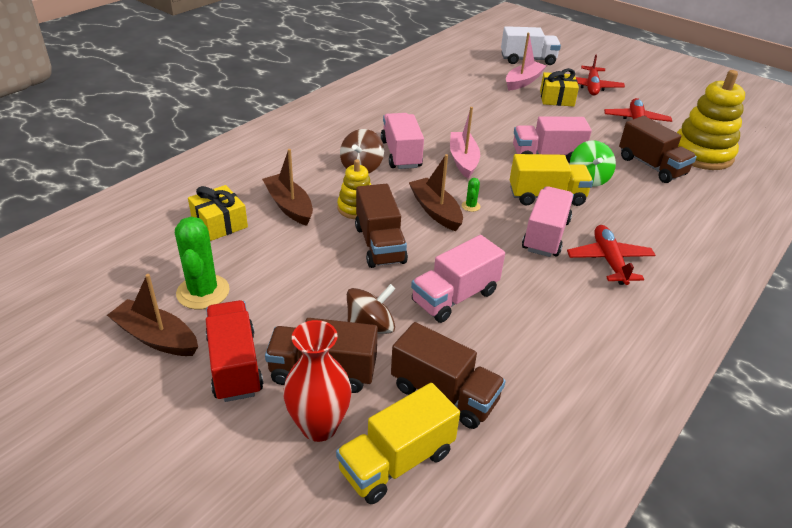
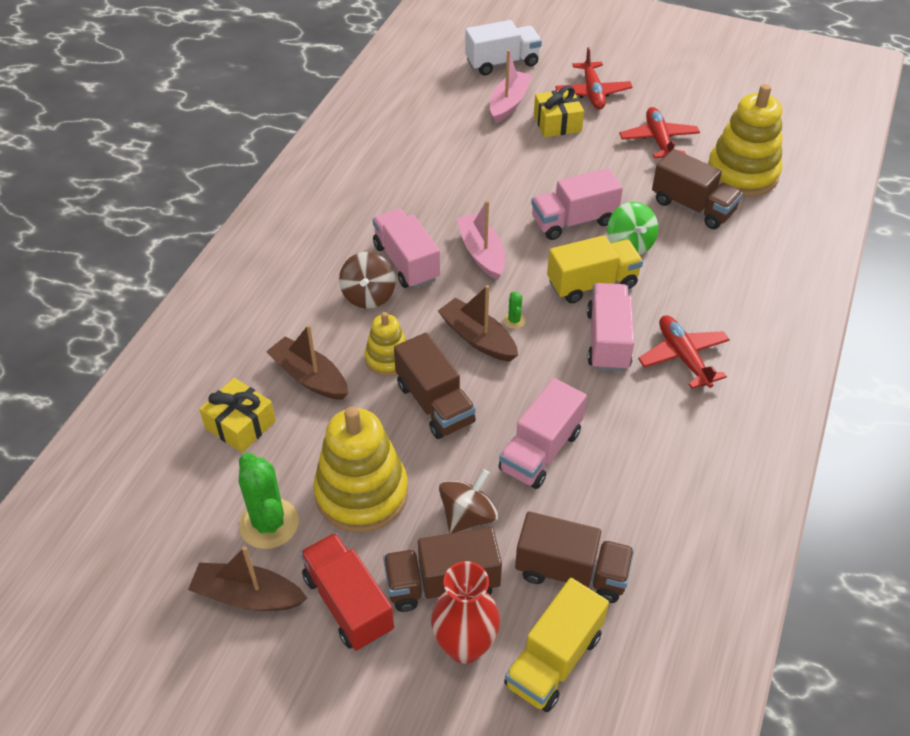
camera: 15 degrees left, 10 degrees up
(289, 290) = (361, 493): none -> yellow stacking toy

